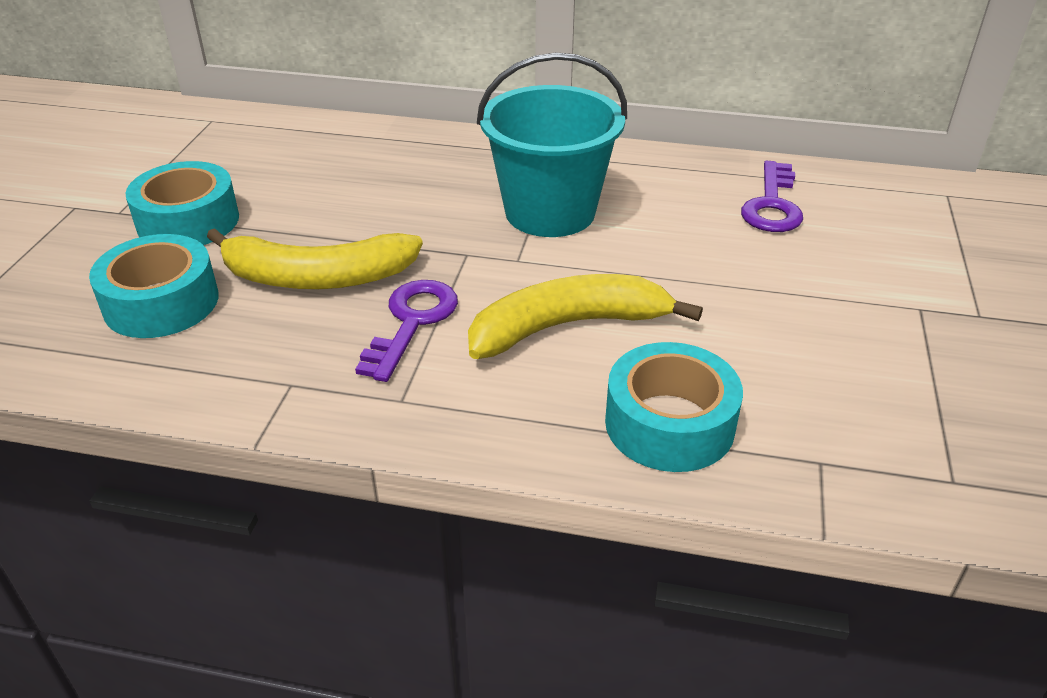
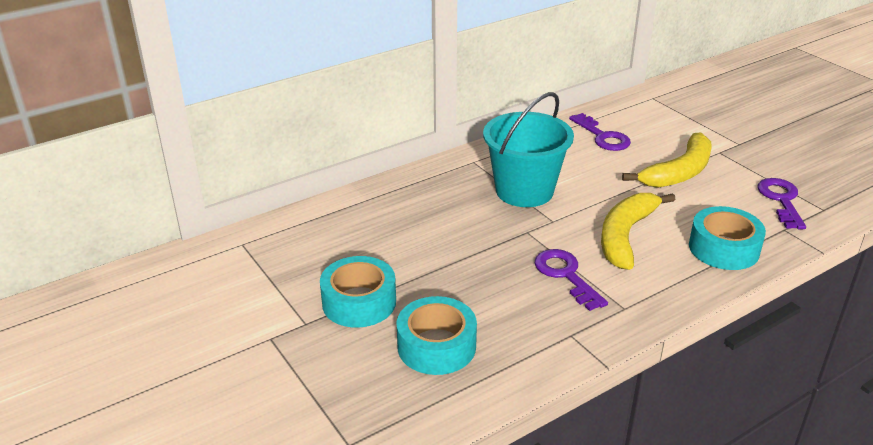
camera: 45 degrees left, 5 degrees down
(316, 277) = (484, 285): yellow banana -> yellow banana (679, 172)
(897, 424) = (781, 200): none -> purple key

